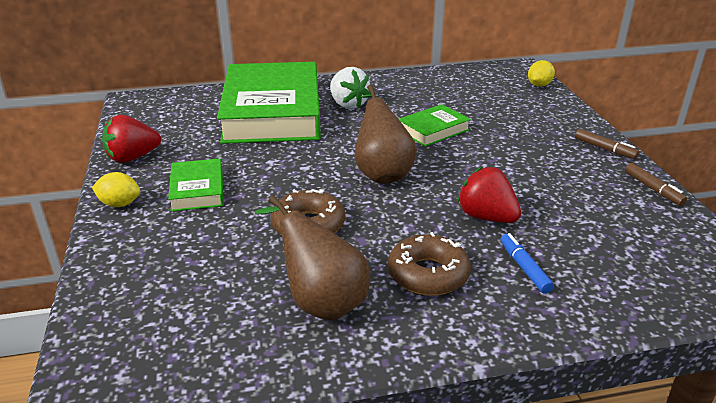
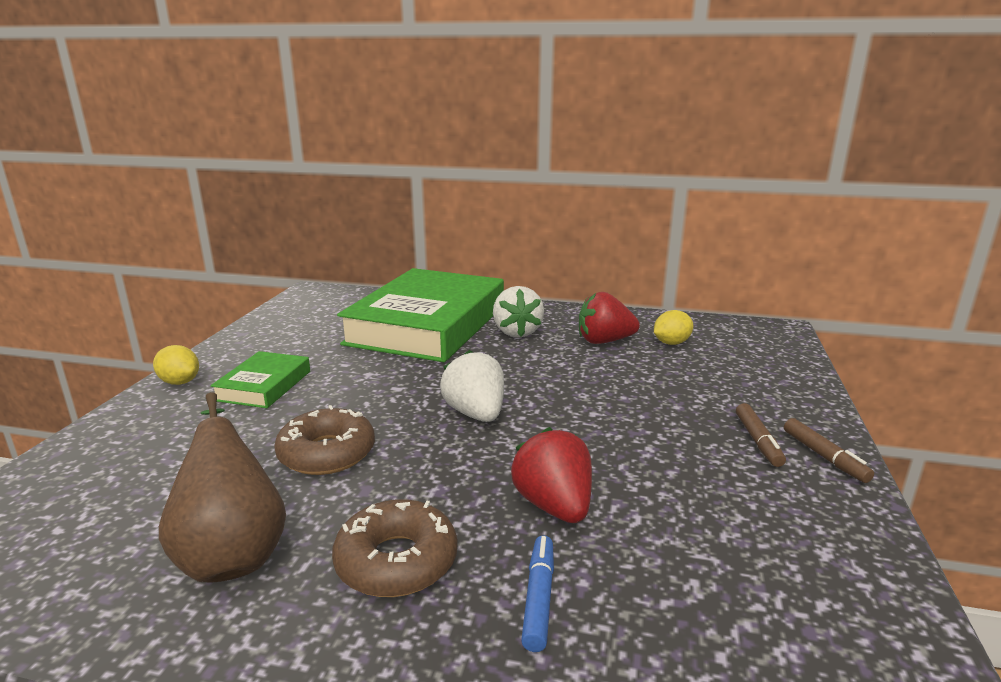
camera: 25 degrees right, 10 degrees down
(132, 158) = (246, 341): red strawberry -> red strawberry (604, 341)
(381, 172) = (476, 414): brown pear -> white strawberry
(433, 130) = (590, 379): green book -> none
(539, 85) = (788, 354): yellow lemon -> yellow lemon (671, 343)
(653, 189) = (864, 538): brown marker -> brown marker (758, 441)

